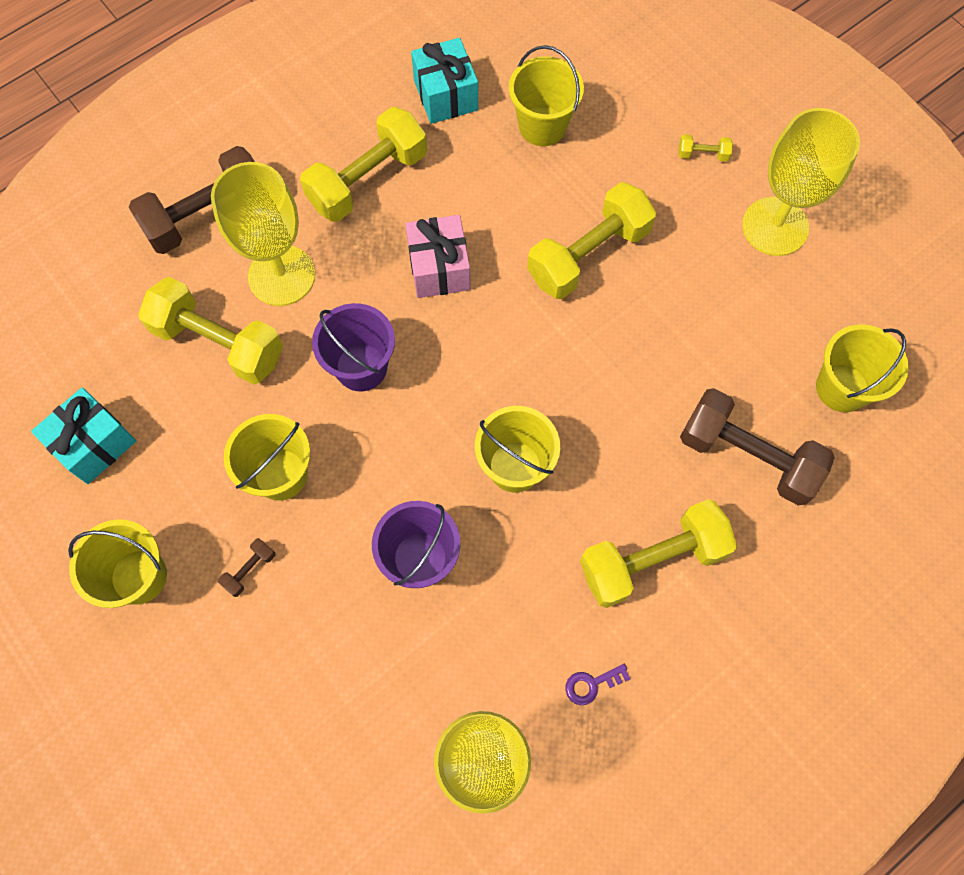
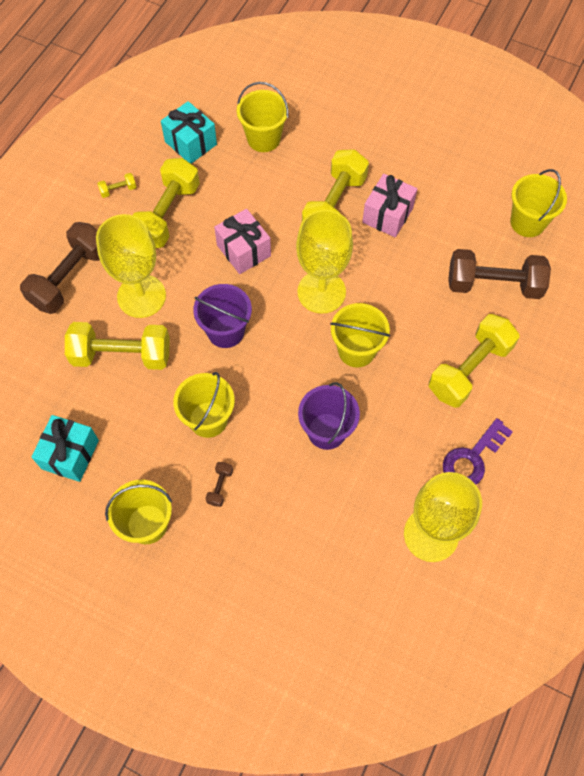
camera: 25 degrees left, 5 degrees down
(592, 684) = (472, 458): purple key -> purple key, size x1.88
(652, 297) = (387, 215): none -> pink gift
(702, 154) = (373, 118): yellow dumbbell -> yellow dumbbell (118, 190)
(775, 226) = (439, 144): yellow goblet -> yellow goblet (321, 292)

